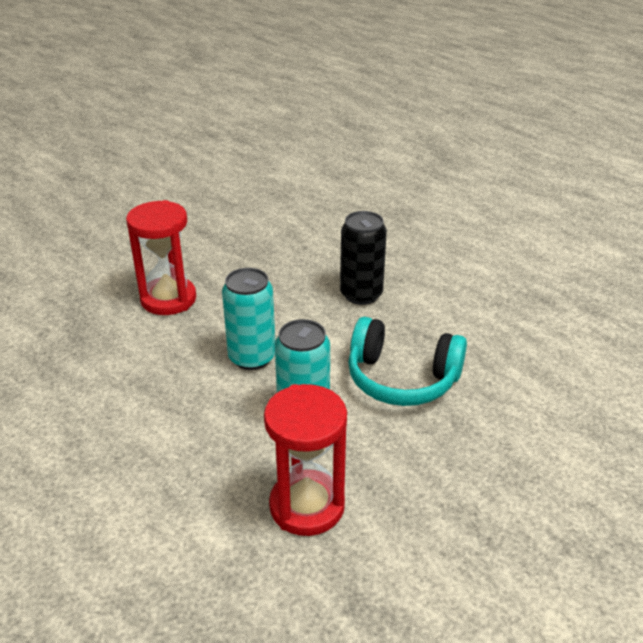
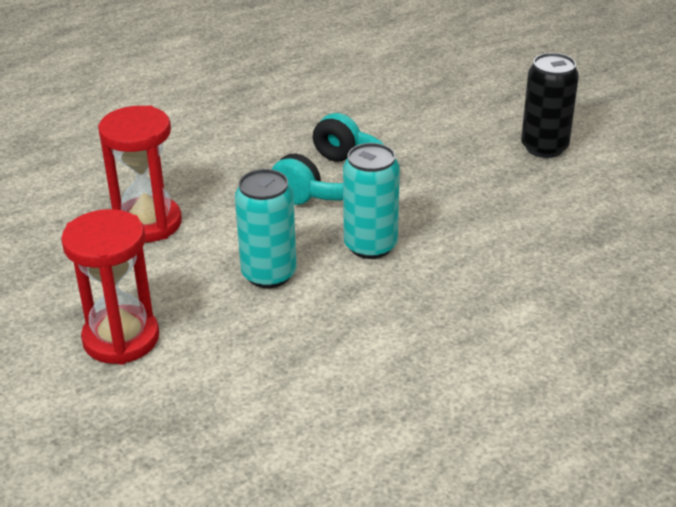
camera: 80 degrees left, 0 degrees up
(307, 506) = (491, 253): red hourglass -> red hourglass (148, 223)
(361, 294) = (183, 190): black can -> black can (544, 147)

